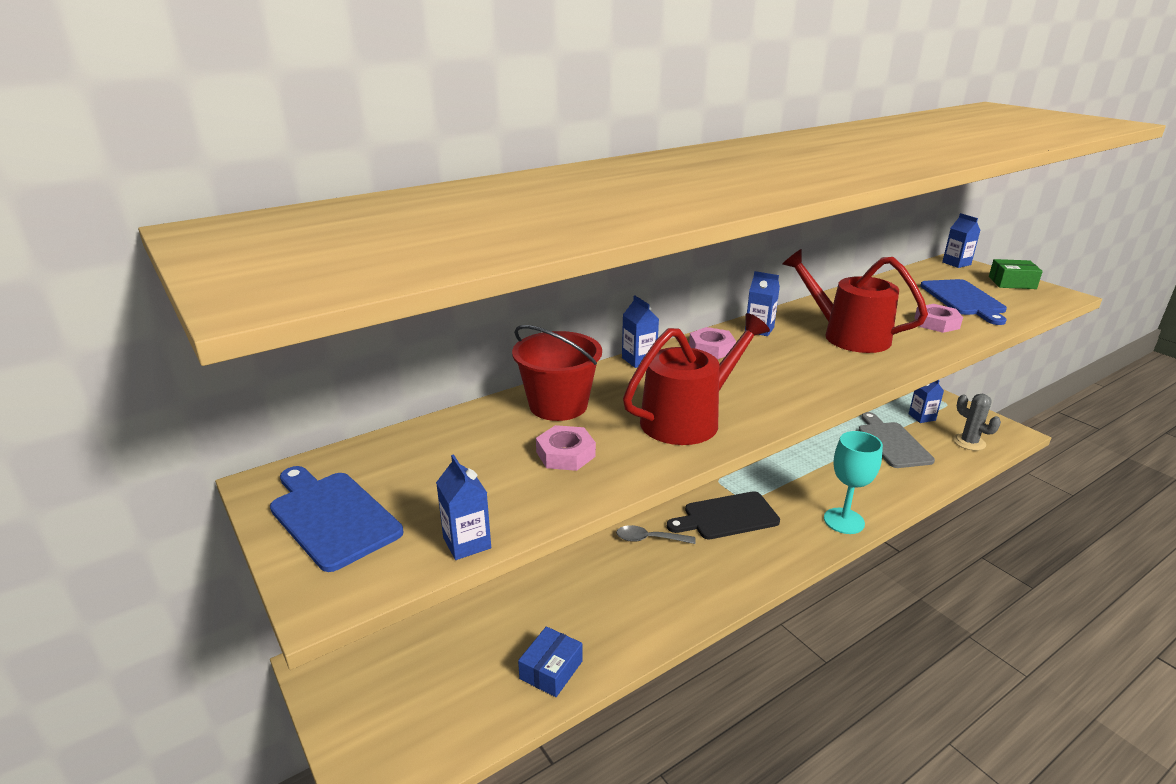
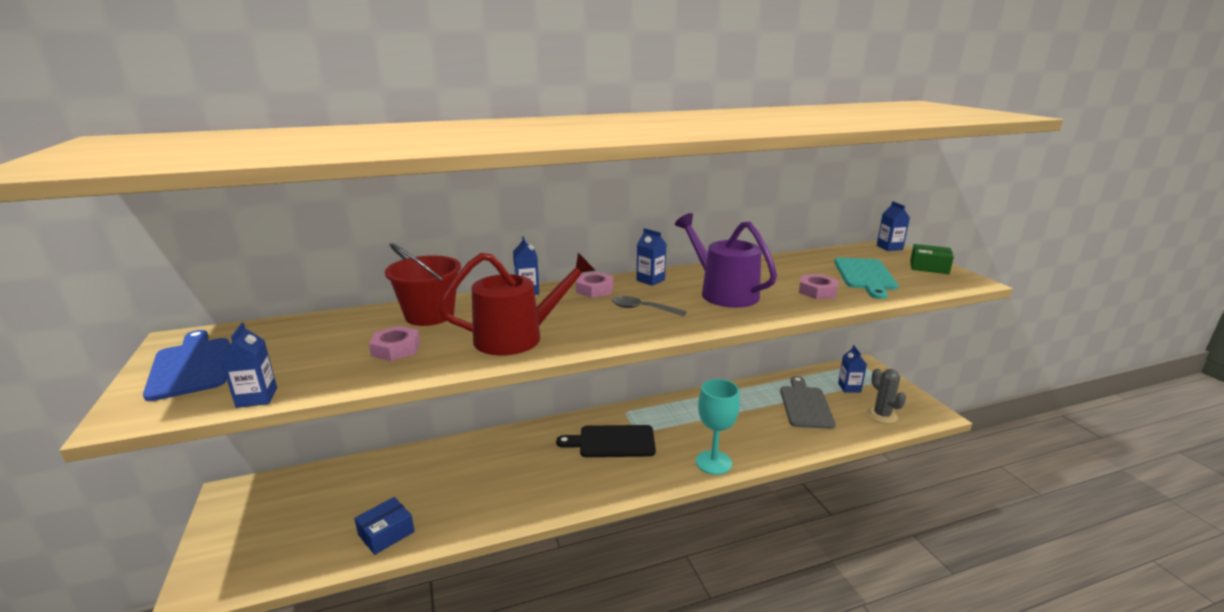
camera: 15 degrees right, 5 degrees down
(649, 539) = (535, 448): grey spoon -> grey spoon (642, 309)
(848, 336) = (723, 292): red watering can -> purple watering can
(963, 300) = (865, 276): blue cutting board -> turquoise cutting board

